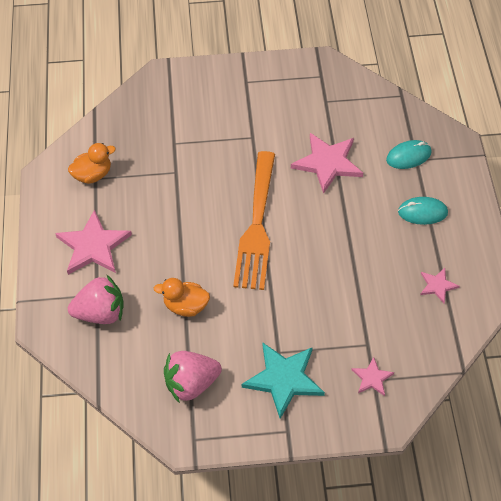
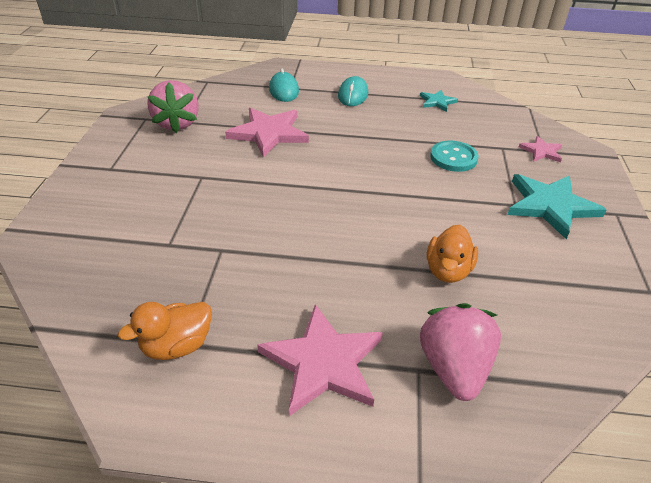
camera: 80 degrees left, 15 degrees down
(93, 175) = (177, 346): orange duck -> orange duck turned 105 degrees counterclockwise
(191, 383) = (568, 282): pink strawberry -> pink strawberry (177, 123)
(256, 225) = (336, 193): orange fork -> none
(335, 304) = (453, 158): none -> turquoise button
(437, 285) = (437, 102): pink star -> turquoise star

